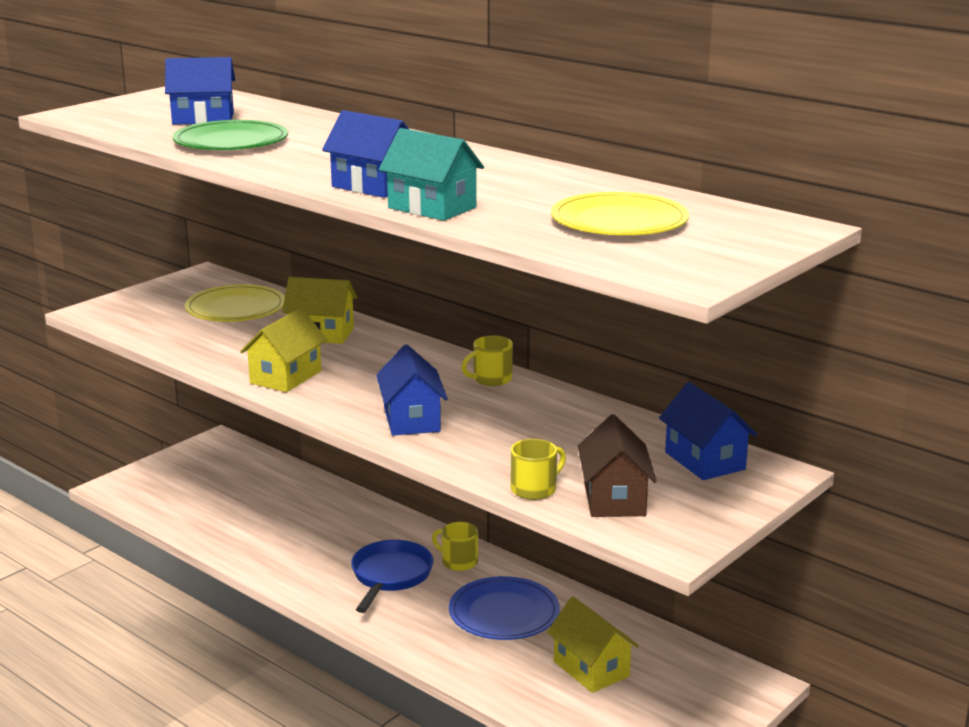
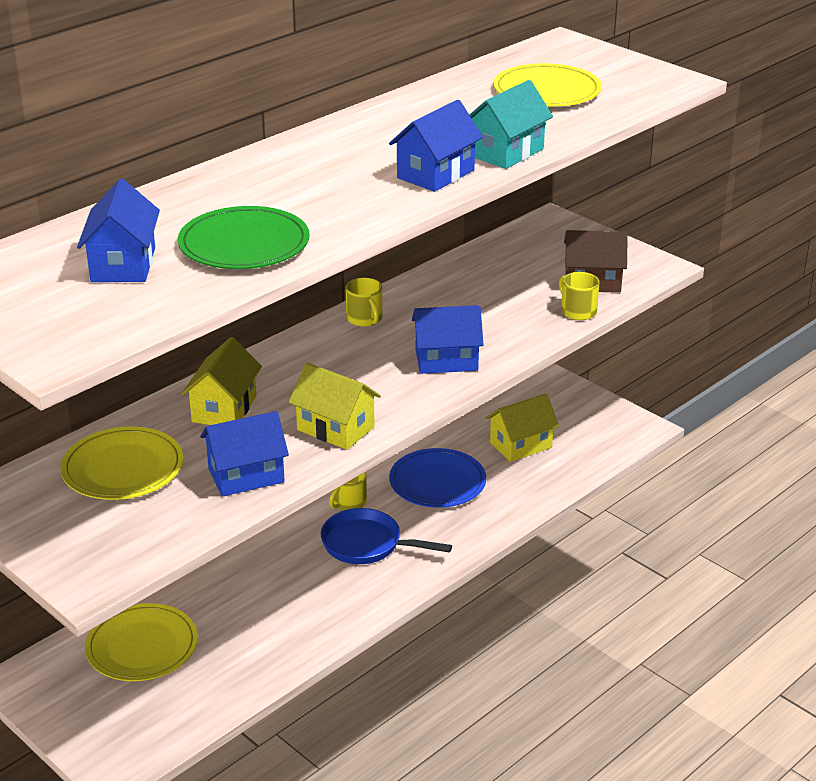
camera: 85 degrees left, 10 degrees up
(250, 482) = (142, 646): none -> yellow plate
(705, 461) = (532, 243): blue house -> blue house (246, 475)

